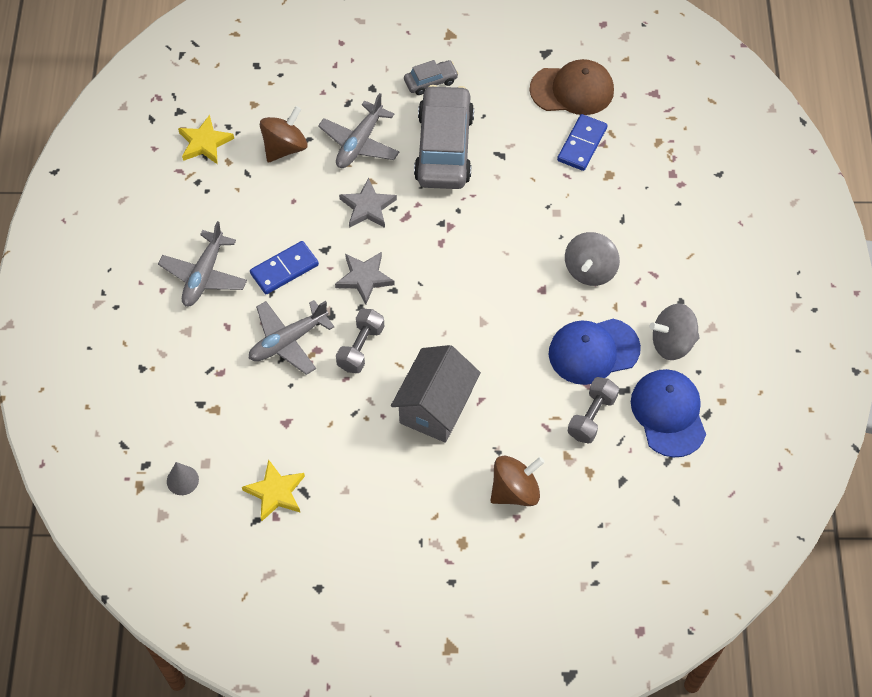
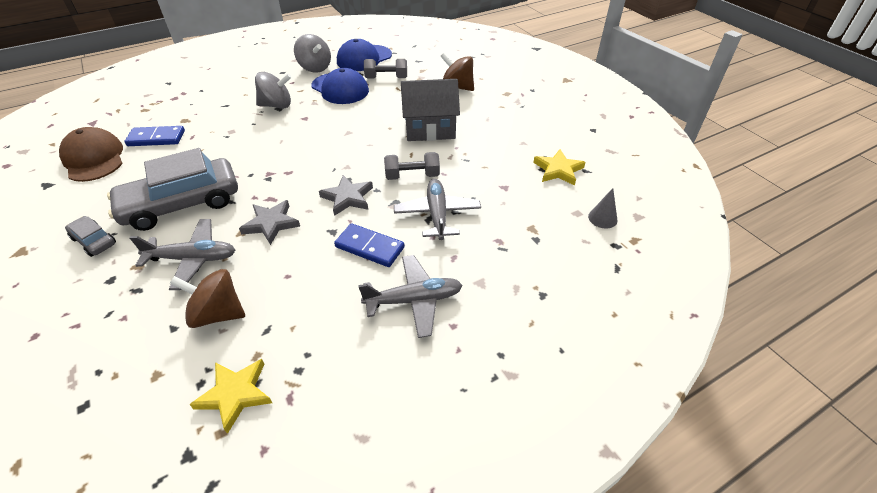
camera: 120 degrees left, 15 degrees down
(288, 341) = (437, 214): grey plane -> grey plane turned 120 degrees counterclockwise

